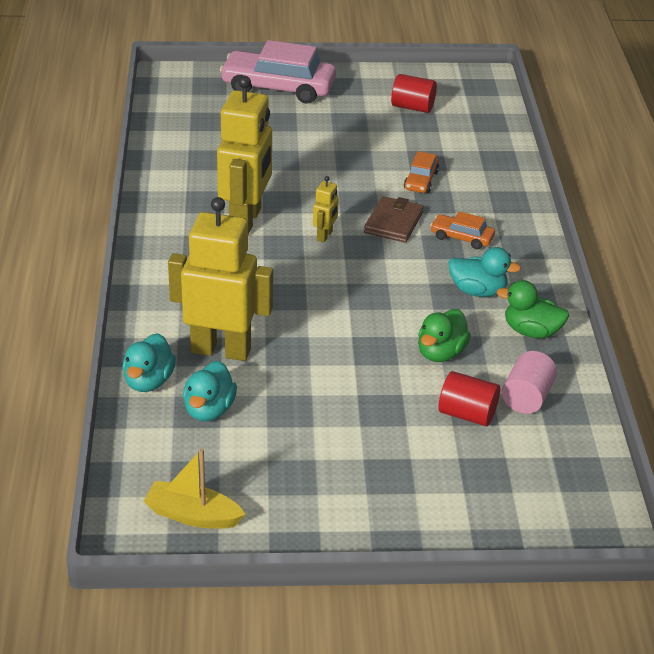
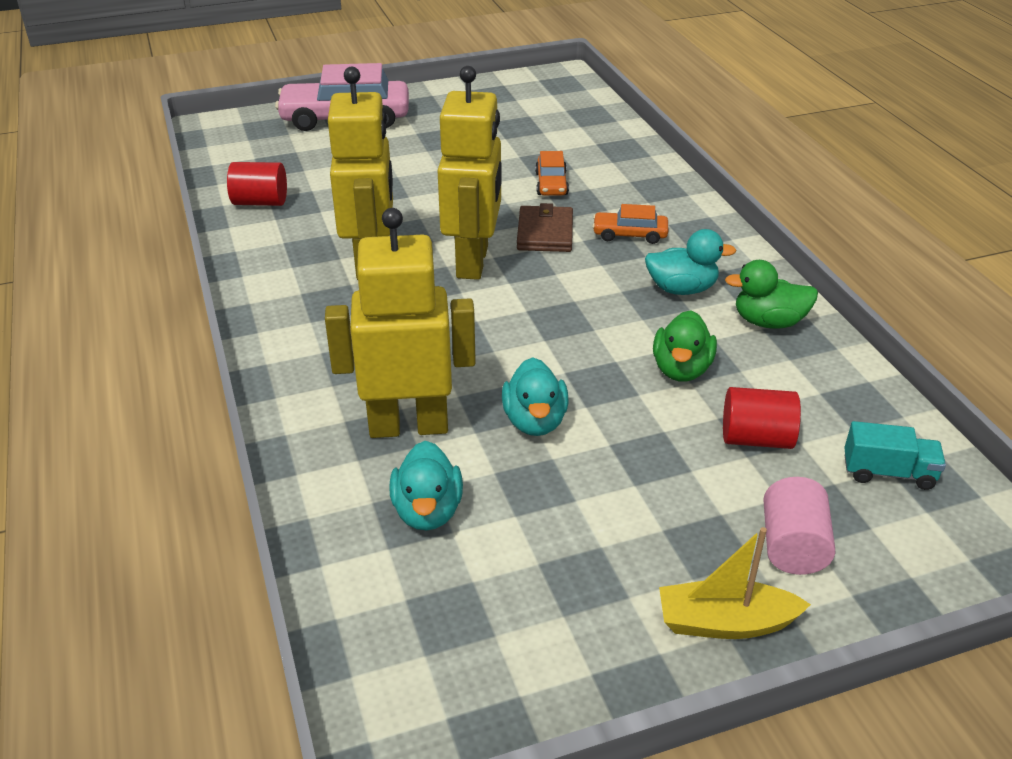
camera: 15 degrees left, 0 degrees up
(148, 381) = (328, 490): turquoise duck -> turquoise duck (535, 421)
(193, 515) = (472, 678): yellow boat -> yellow boat (725, 623)
(325, 236) = (473, 262): yellow robot -> yellow robot, size x2.33
(412, 107) = (503, 114): red cylinder -> red cylinder (260, 202)
(526, 397) = (812, 401): pink cylinder -> pink cylinder (792, 546)
(550, 459) = (888, 473): none -> turquoise truck

